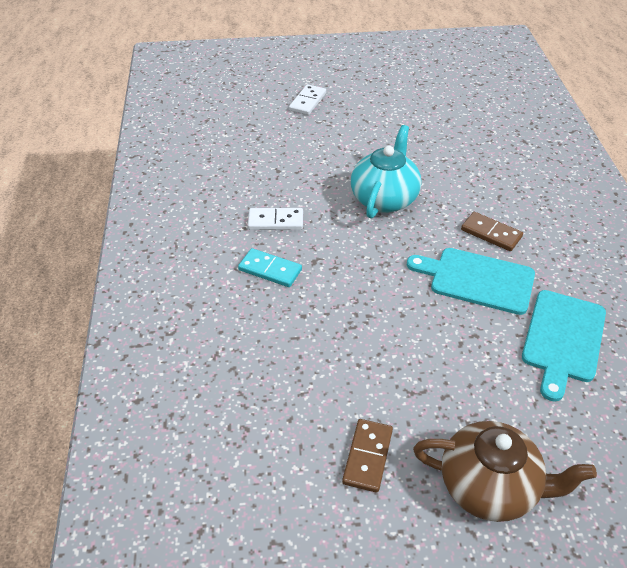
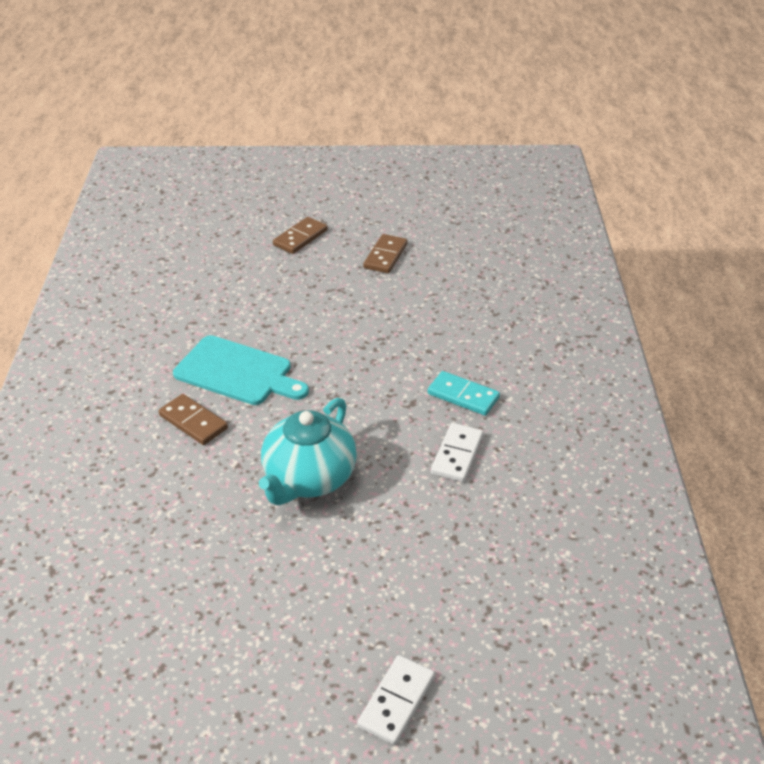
camera: 175 degrees left, 5 degrees down
(275, 221) = (457, 455): white domino -> white domino turned 75 degrees counterclockwise
(490, 487) = (300, 238): brown teapot -> brown domino
(563, 339) = (184, 317): turquoise cutting board -> none

